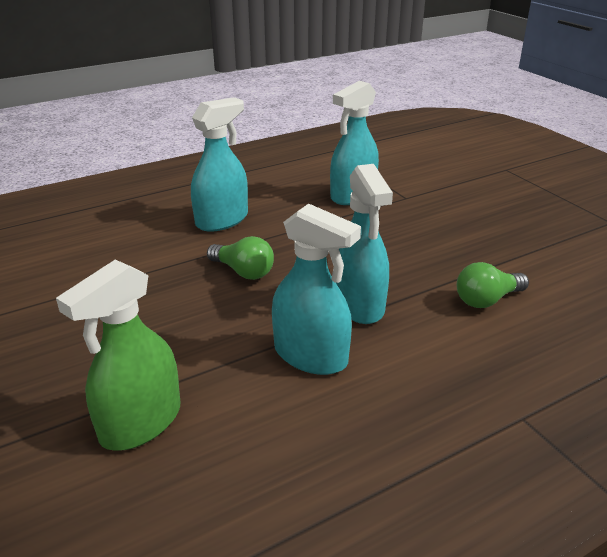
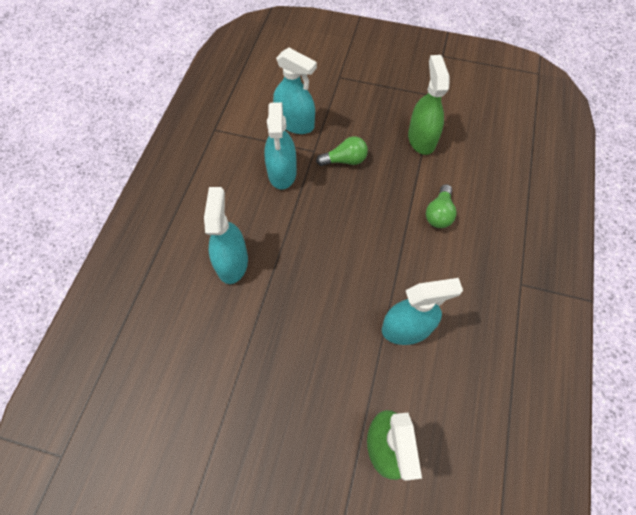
camera: 45 degrees left, 30 degrees up
(243, 272) = (302, 297): green light bulb -> green light bulb (345, 160)
(359, 304) = (388, 270): turquoise spray bottle -> turquoise spray bottle (295, 123)
(546, 241) = (421, 139): none -> green spray bottle

